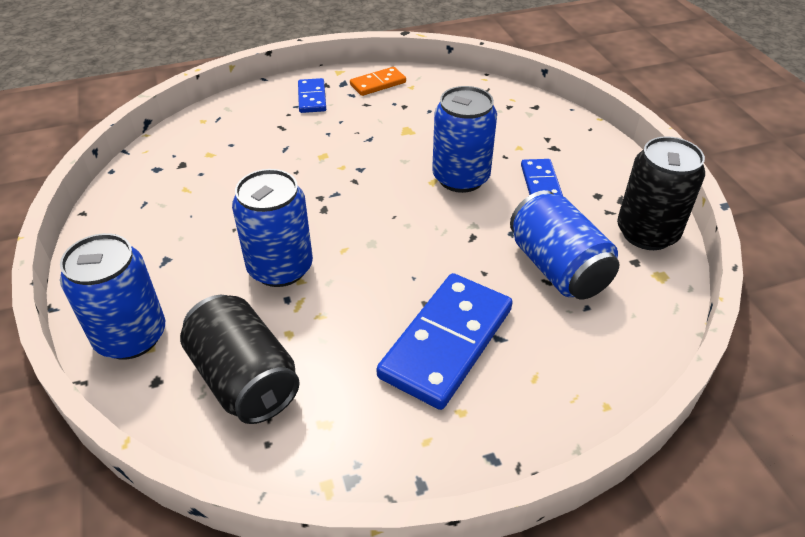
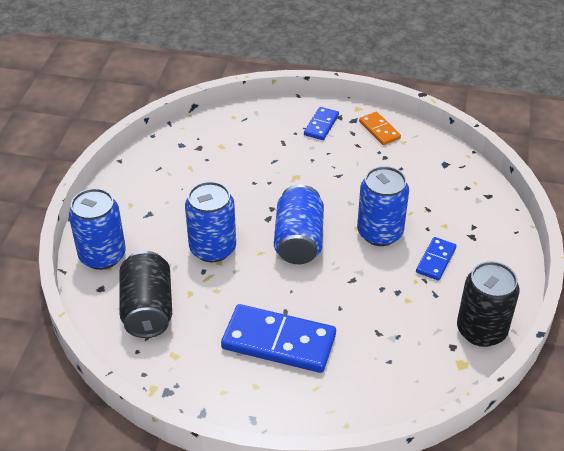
camera: 30 degrees right, 0 degrees up
(378, 84) = (379, 130): orange domino -> orange domino turned 60 degrees clockwise
(446, 342) = (279, 341): blue domino -> blue domino turned 45 degrees clockwise
(557, 268) = (393, 326): blue can -> blue can (299, 240)

